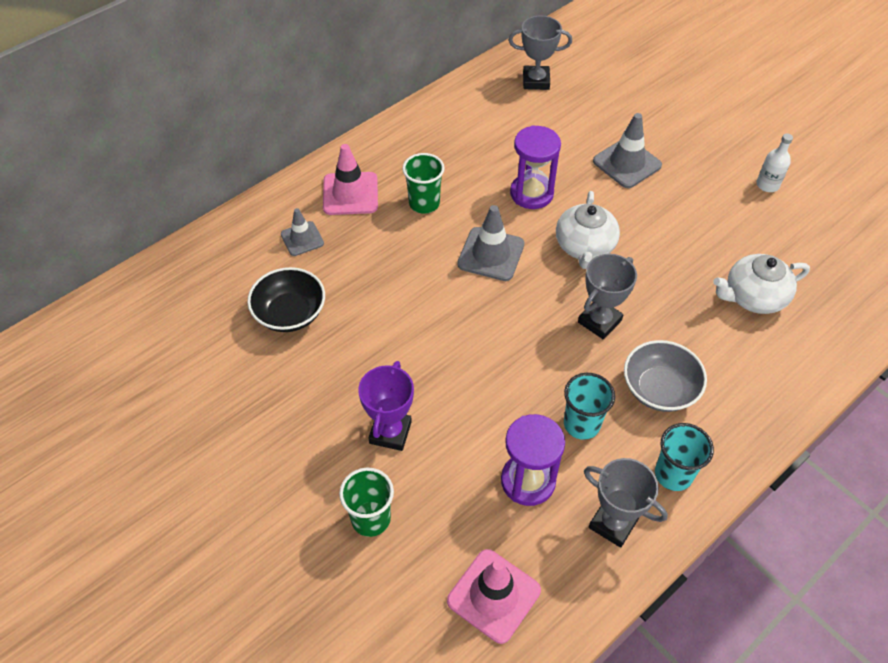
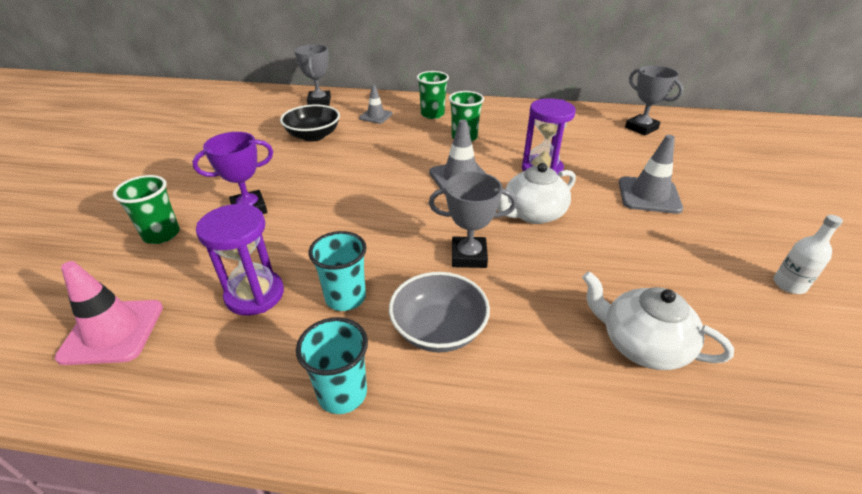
camera: 50 degrees right, 15 degrees down
(350, 194) = (432, 114): pink traffic cone -> green cup
(613, 523) = (244, 375): grey trophy -> grey trophy (319, 102)

